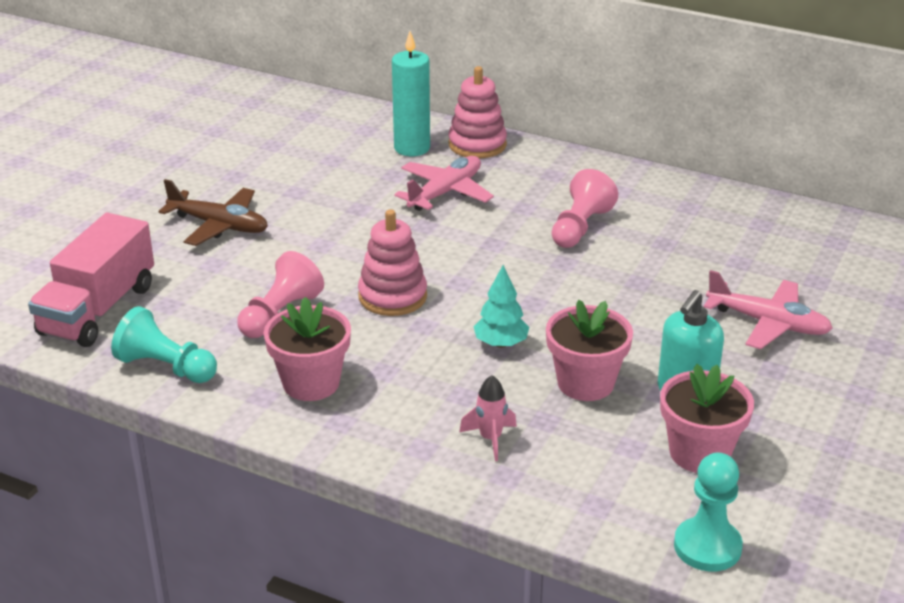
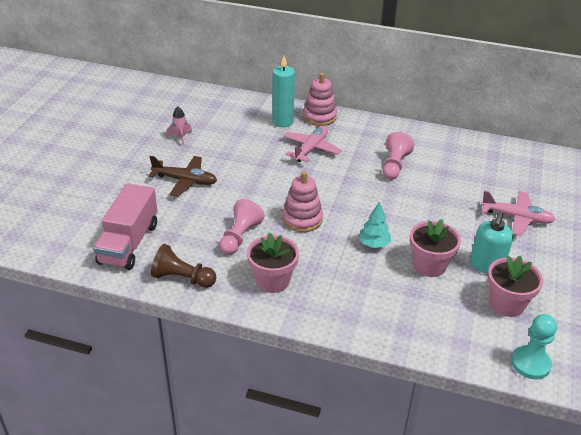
camera: 10 degrees left, 5 degrees up
(166, 367) = (182, 278): turquoise pawn -> brown pawn
(490, 439) = (388, 307): pink rocket -> pink rocket (180, 137)

